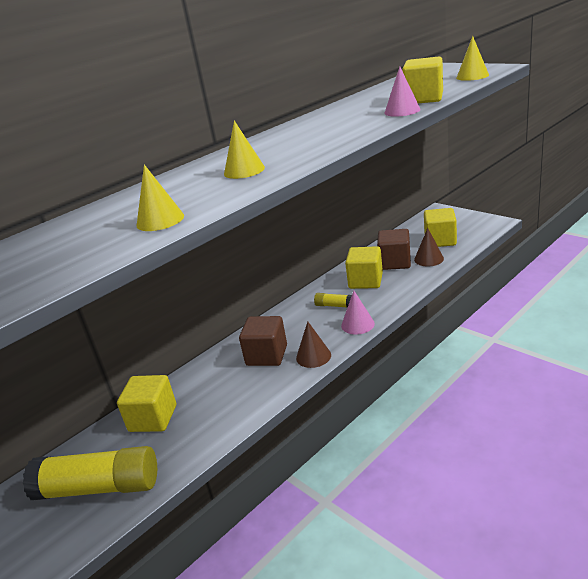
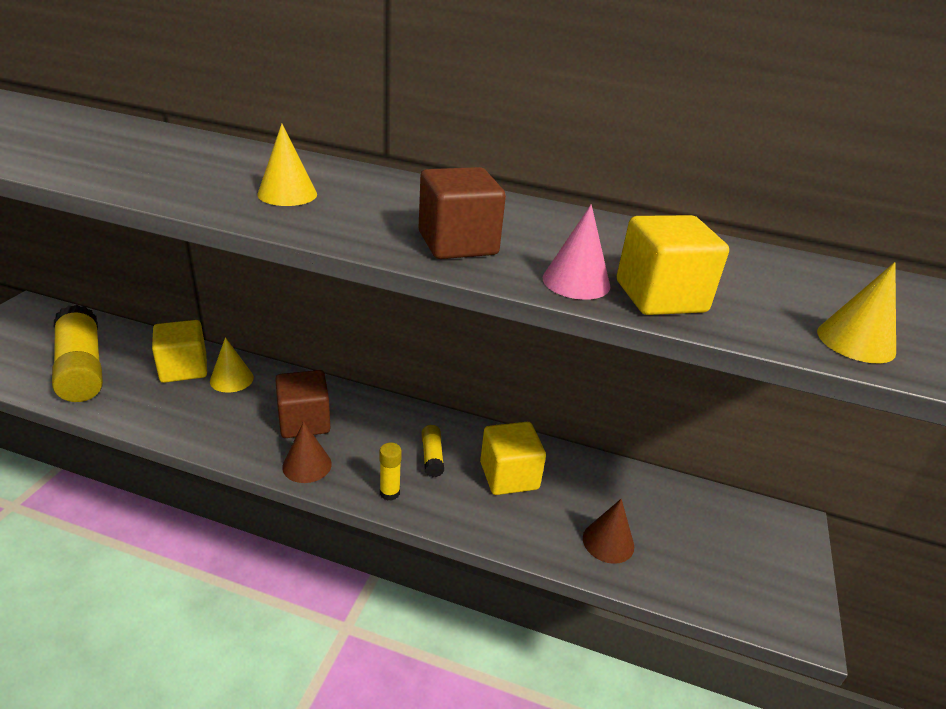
camera: 55 degrees right, 5 degrees up
(160, 220) = (127, 174): yellow cone -> yellow cone (231, 379)
(357, 324) = (389, 493): pink cone -> yellow glue stick
(395, 262) = (578, 499): brown cube -> brown cube (457, 243)
(440, 240) = (680, 546): yellow cube -> none

